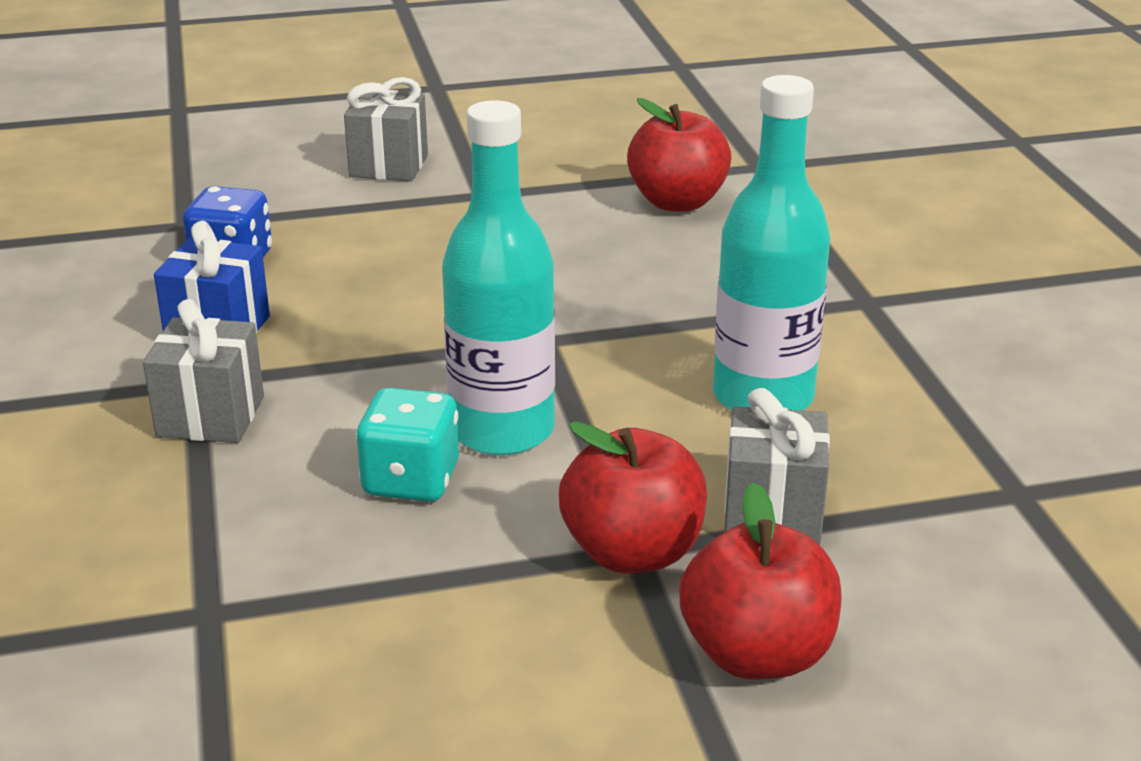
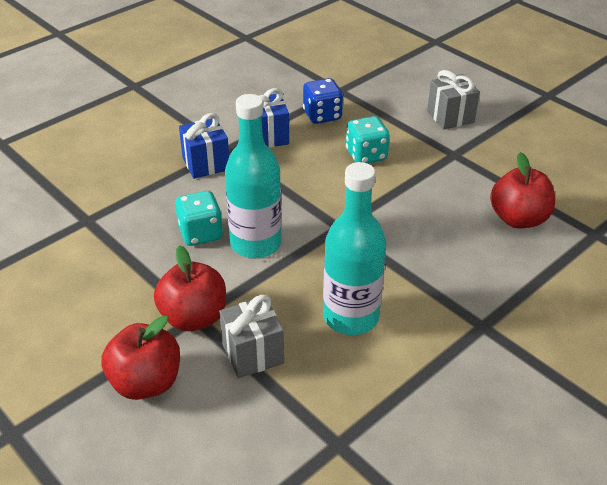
camera: 60 degrees right, 10 degrees up
(210, 416) = (206, 163): grey gift -> blue gift
(393, 260) = (366, 155): none -> turquoise dice

